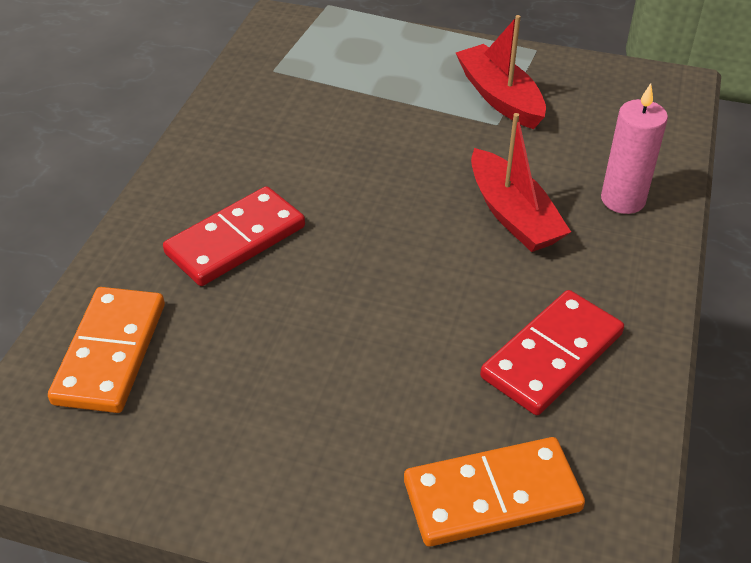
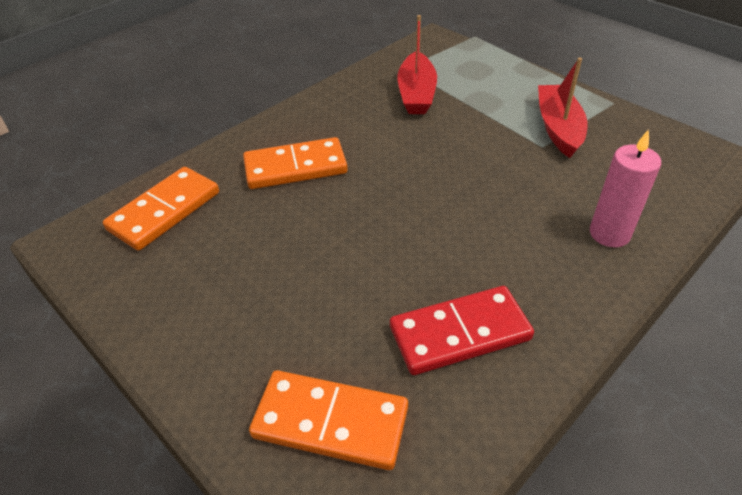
camera: 30 degrees right, 0 degrees up
(236, 240) = (295, 167): red domino -> orange domino
(513, 215) = (506, 215): red boat -> red boat (416, 94)

